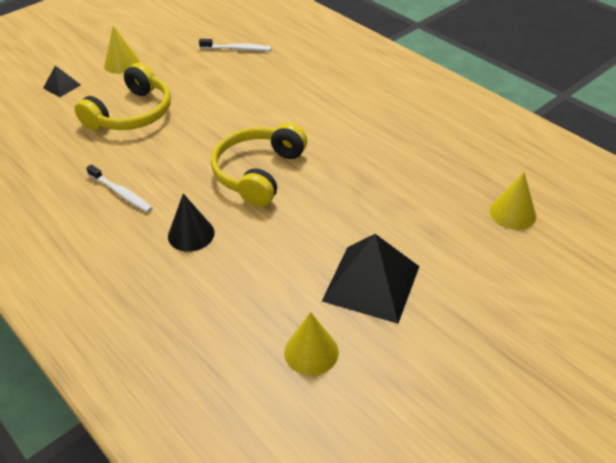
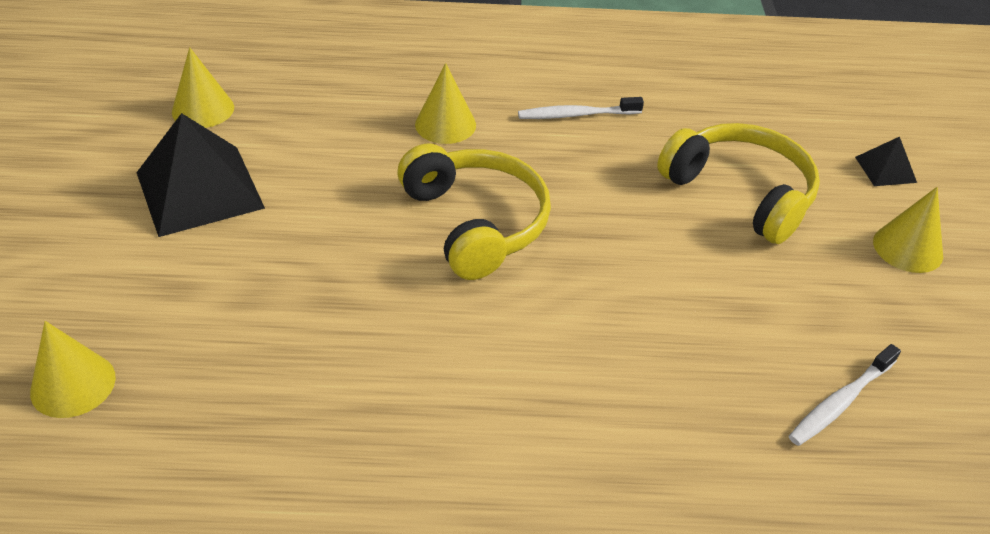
camera: 130 degrees right, 0 degrees up
(132, 114) = (741, 193): yellow headphones -> yellow headphones turned 150 degrees clockwise
(191, 234) = (445, 124): black cone -> yellow cone

